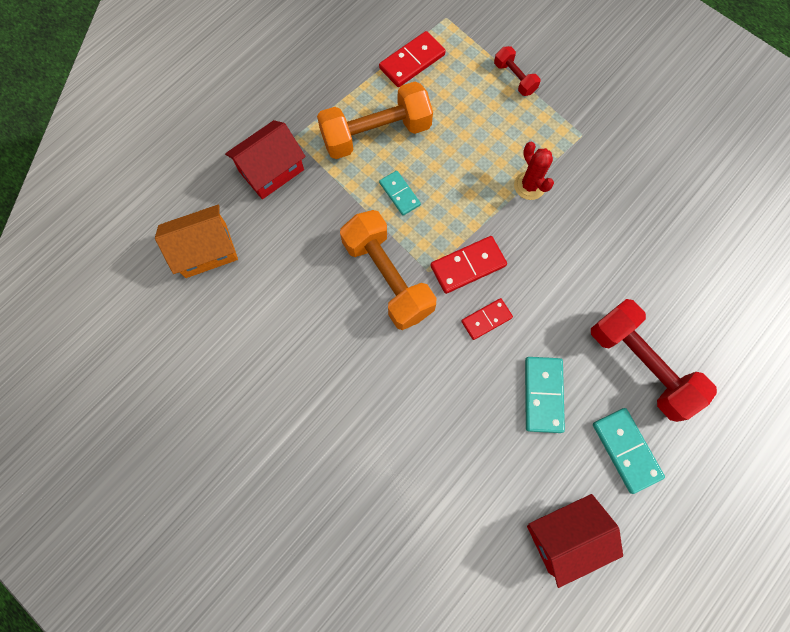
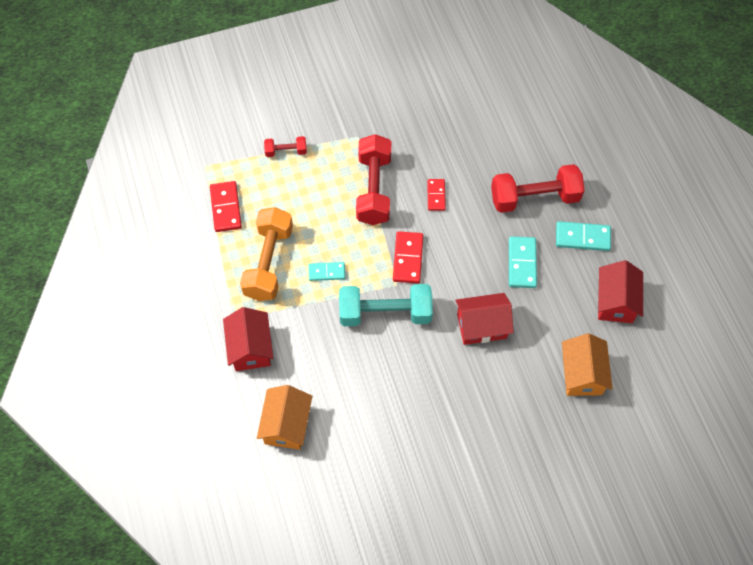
camera: 60 degrees left, 10 degrees down
(387, 278) = (385, 313): orange dumbbell -> turquoise dumbbell
(434, 390) = (481, 326): none -> red house
(442, 541) = (582, 374): none -> orange house
(486, 319) = (452, 268): red domino -> red domino (436, 195)
(529, 186) = (374, 189): red cactus -> red dumbbell
(543, 395) = (522, 263): turquoise domino -> turquoise domino turned 60 degrees clockwise

